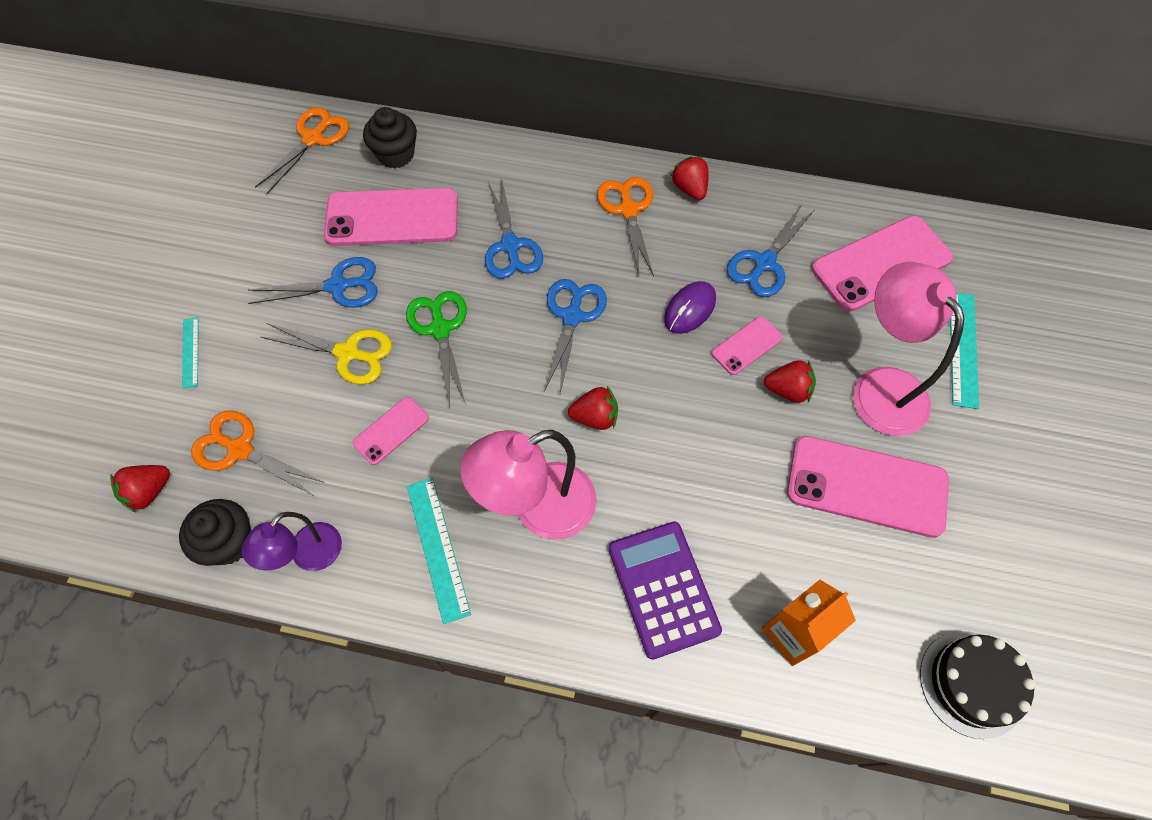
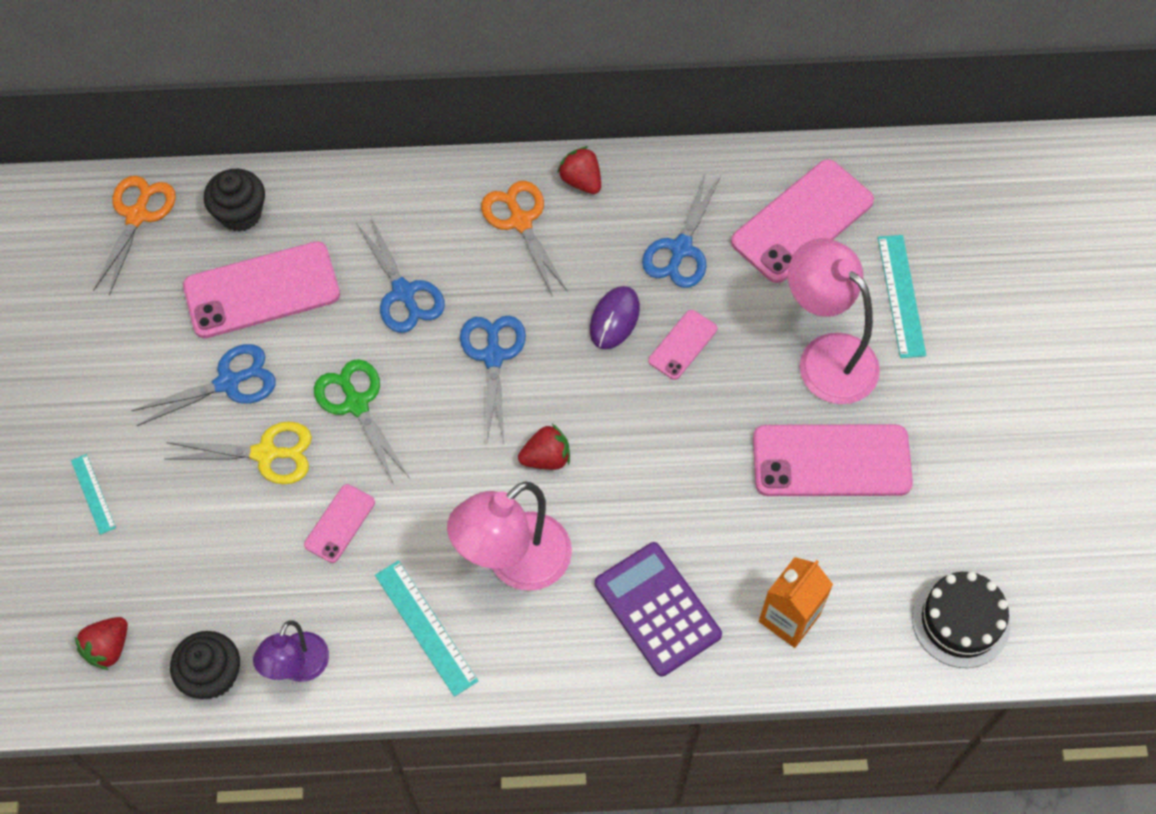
camera: 15 degrees left, 0 degrees up
(240, 449) = (187, 582): orange scissors -> none
(788, 390) = (734, 382): red strawberry -> none

